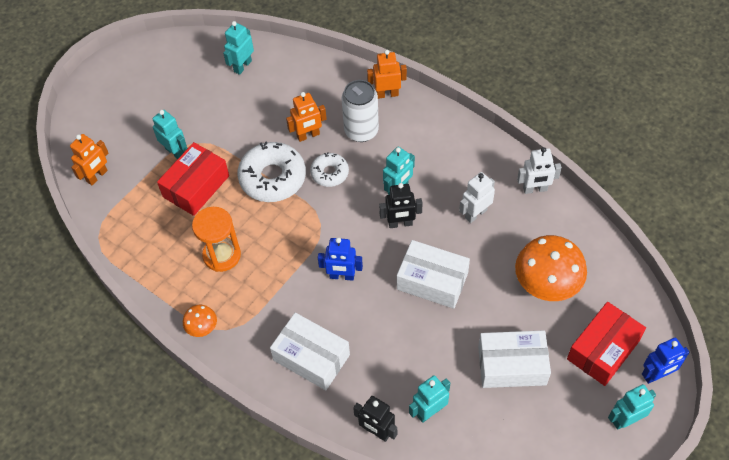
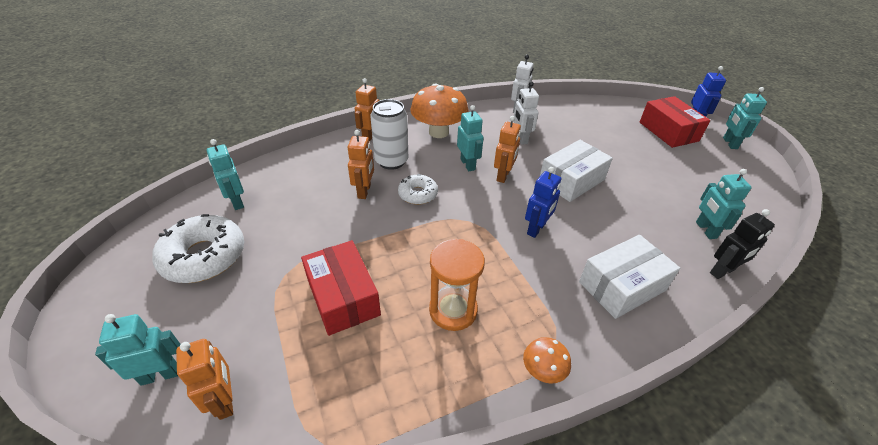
camera: 65 degrees left, 15 degrees down
(175, 152) = (278, 297): turquoise robot -> turquoise robot (160, 375)
(272, 178) = (389, 232): white donut -> white donut (204, 256)
(400, 224) = (503, 176): black robot -> orange robot
(512, 365) = (670, 172): white box -> none
(546, 284) = (602, 133): orange mushroom -> orange mushroom (438, 132)

